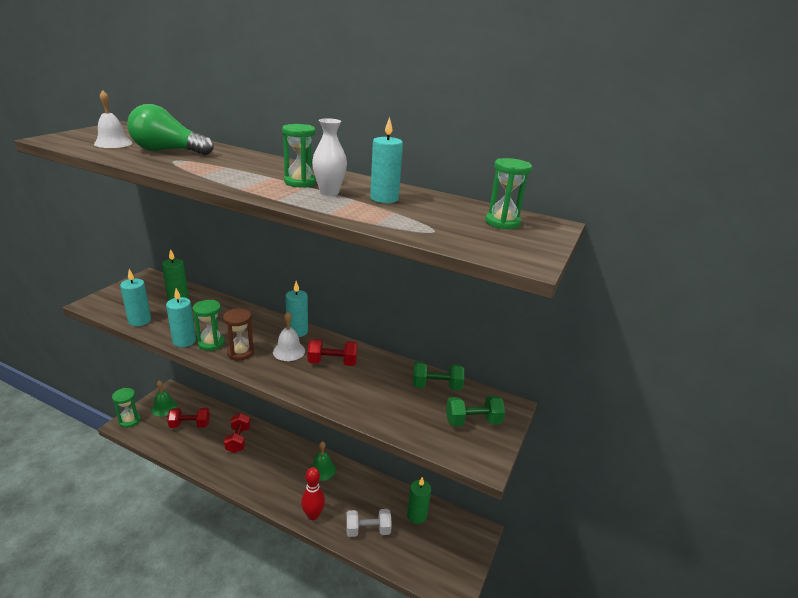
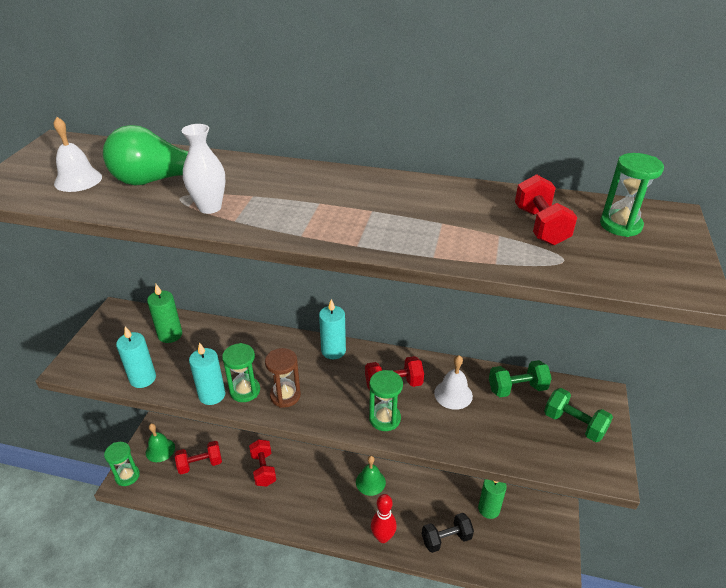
camera: 10 degrees left, 10 degrees up
(289, 351) = (338, 380): white bell -> white bell (453, 394)
(300, 182) = (358, 205): green hourglass -> green hourglass (384, 419)
(329, 192) = (404, 216): white vase -> white vase (210, 207)
(368, 530) = (446, 539): white dumbbell -> black dumbbell
(384, 198) = (470, 213): turquoise candle -> none
(434, 213) = (540, 226): none -> red dumbbell
(473, 421) = (574, 424): green dumbbell -> green dumbbell turned 60 degrees clockwise

